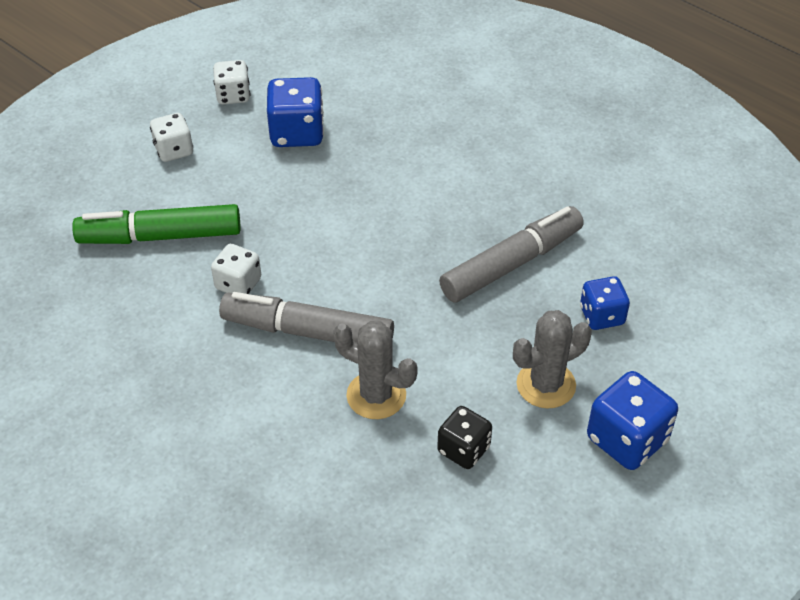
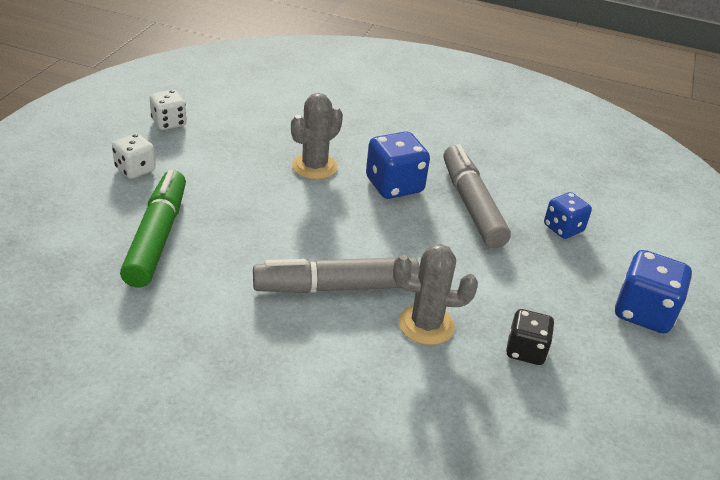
camera: 25 degrees left, 10 degrees down
(160, 236) = (157, 237): green marker -> green marker turned 120 degrees clockwise
(238, 284) = (251, 261): white dice -> none
(297, 133) = (240, 141): blue dice -> blue dice (394, 185)
(511, 264) = (471, 205): grey marker -> grey marker turned 45 degrees counterclockwise
(546, 385) = (556, 286): grey cactus -> grey cactus (314, 166)

